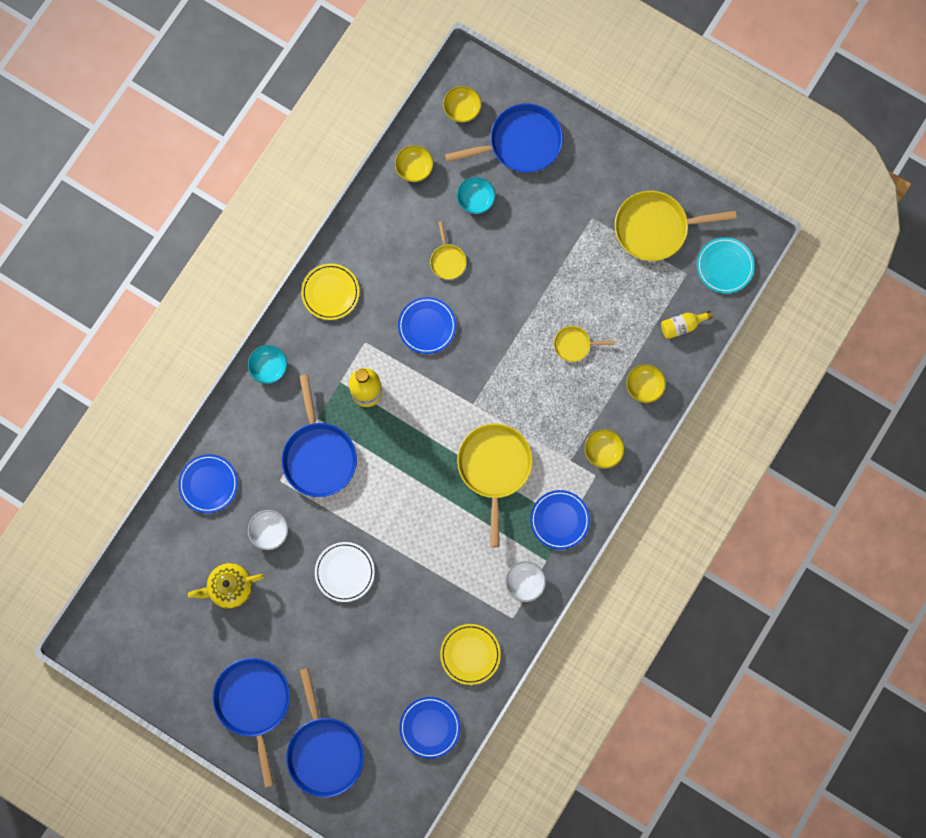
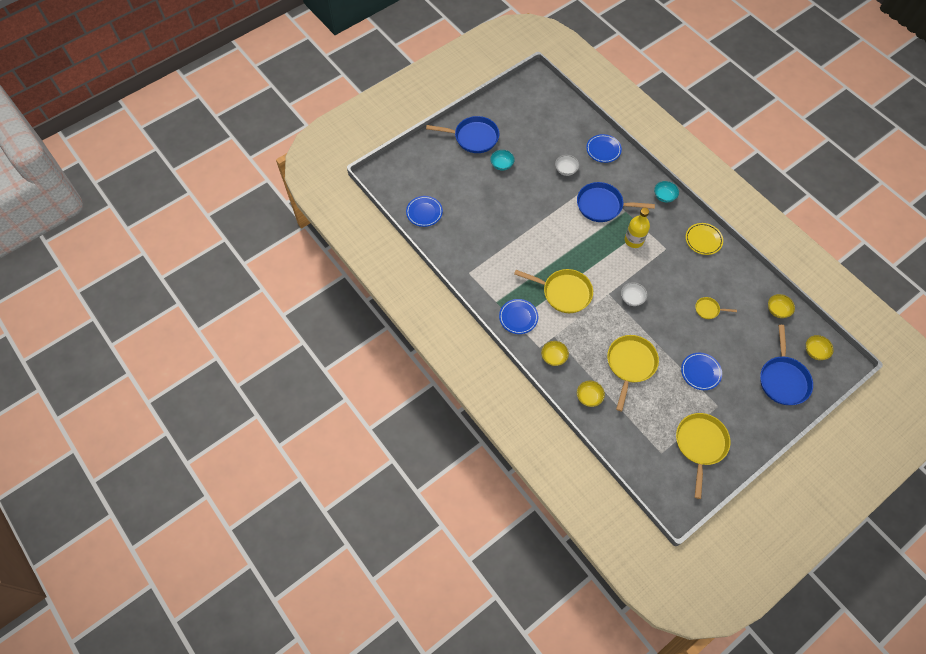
camera: 110 degrees right, 15 degrees down
(230, 587) = (541, 144): yellow teapot -> none
(324, 751) = (434, 161): blue pan -> none
(345, 572) = (529, 198): white plate -> none
(427, 326) = (667, 284): blue plate -> blue plate (700, 372)
(470, 654) = (456, 245): yellow plate -> none
(475, 200) = (747, 339): turquoise bowl -> turquoise bowl (502, 165)
(525, 582) = (487, 286): white bowl -> white bowl (632, 298)
(574, 345) = (630, 364): yellow pan -> yellow pan, size x2.02
(682, 326) = (624, 436): yellow bottle -> none
(724, 266) = (660, 481): turquoise plate -> none

